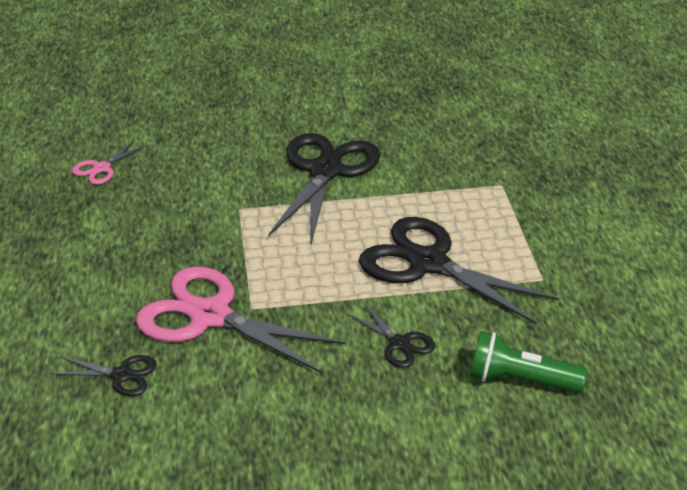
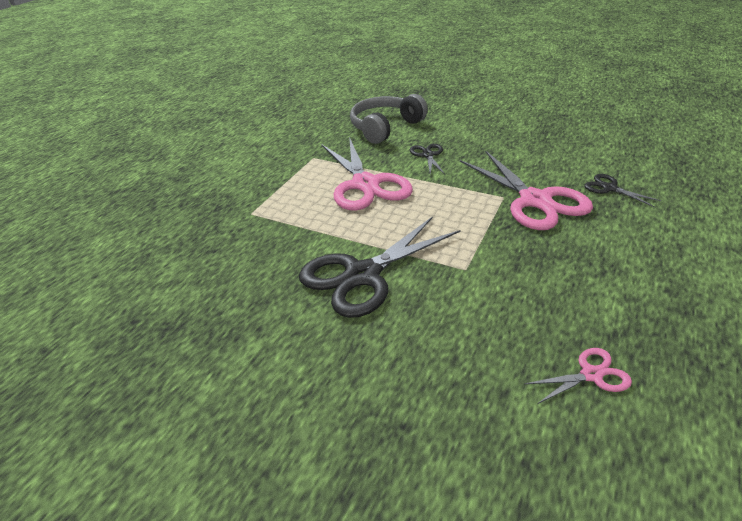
camera: 145 degrees left, 0 degrees up
(428, 263) = (365, 184): black scissors -> pink scissors
(520, 380) = (385, 127): green flashlight -> grey headphones

